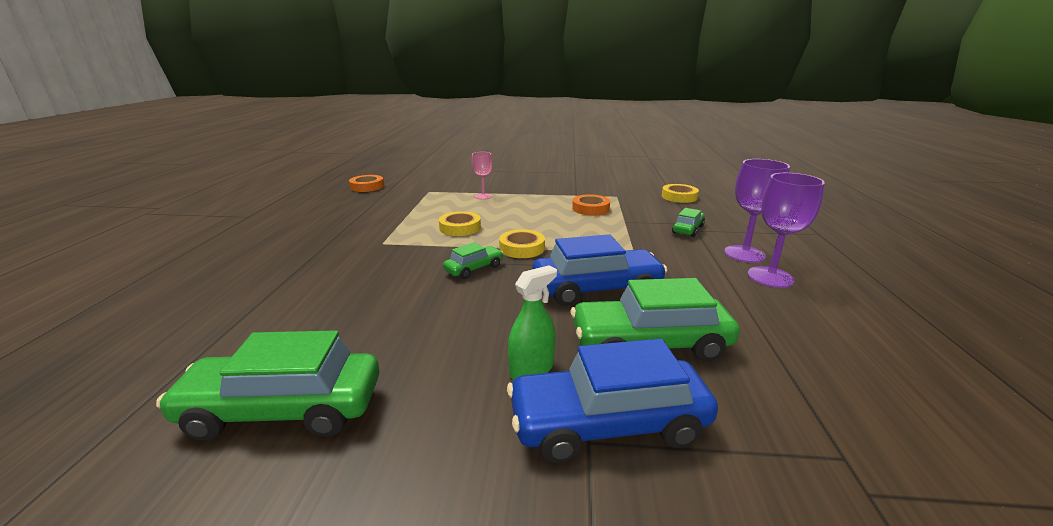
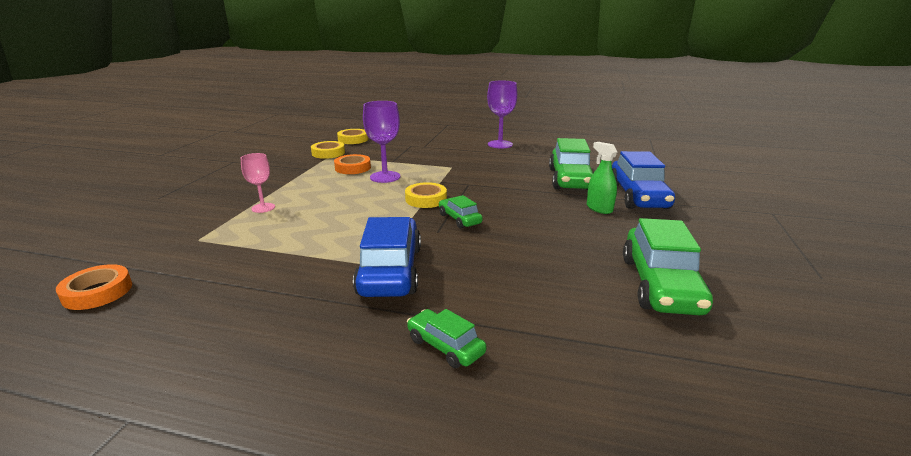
camera: 80 degrees left, 0 degrees up
(460, 228) = (357, 222): yellow tape -> yellow tape (328, 153)
(596, 289) = (505, 183): blue car -> blue car (390, 270)
(688, 229) = (421, 148): green car -> green car (445, 346)
(744, 254) = (468, 143): purple goblet -> purple goblet (385, 177)

